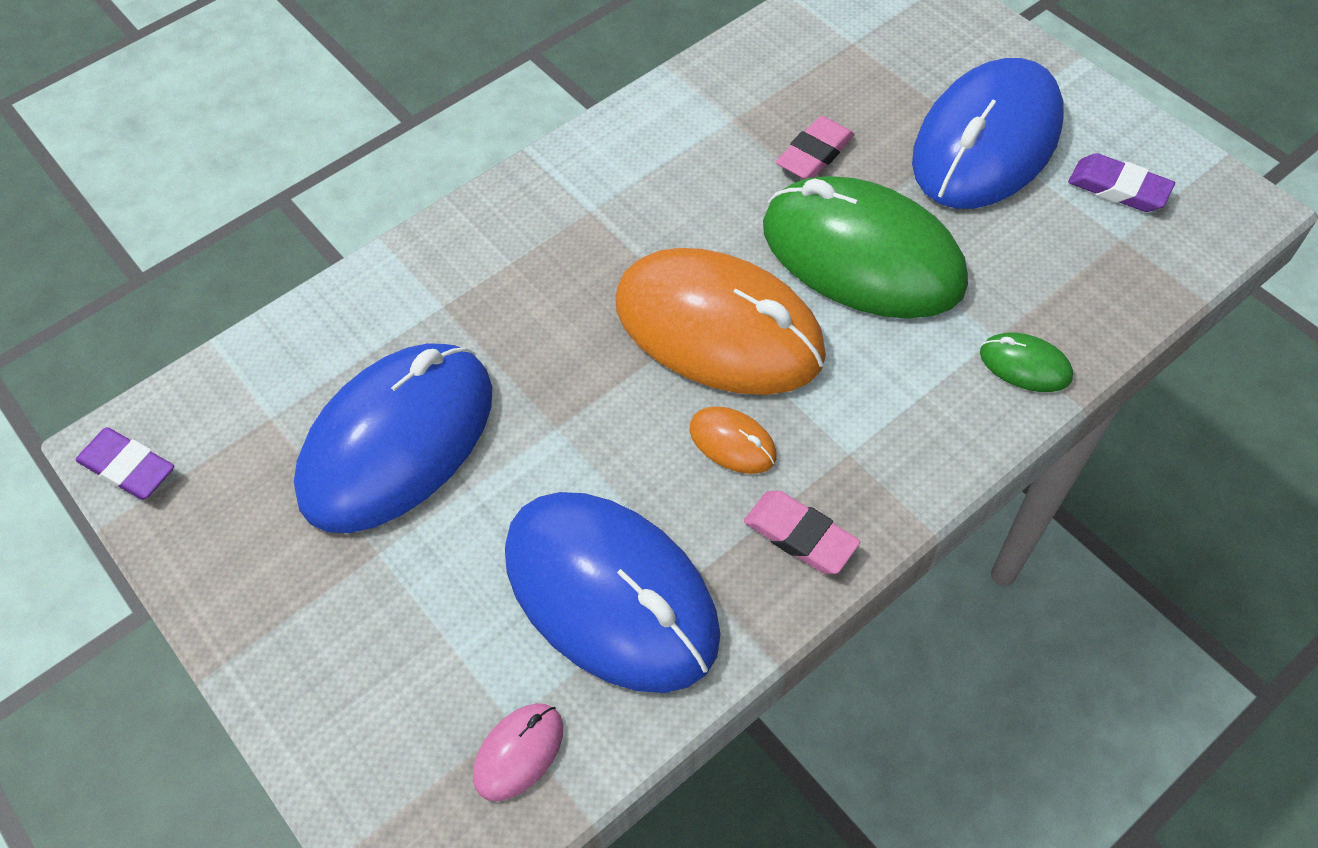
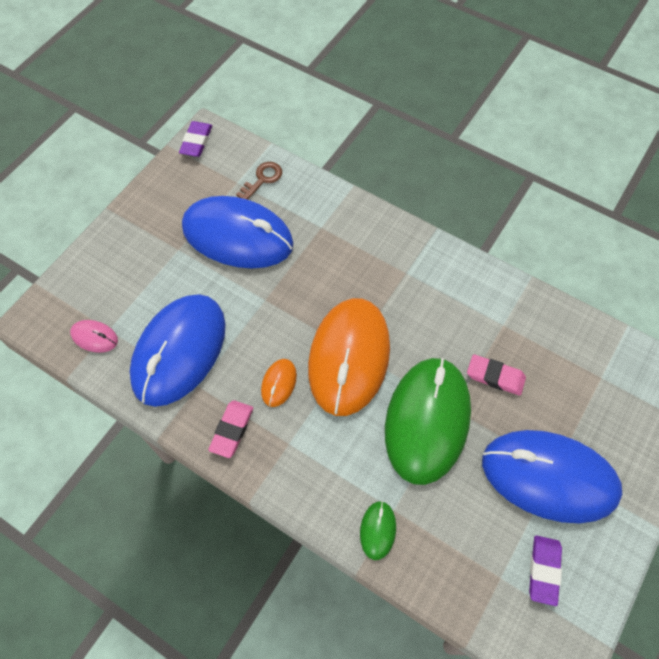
camera: 70 degrees right, 5 degrees up
(288, 372) = (262, 179): none -> brown key

